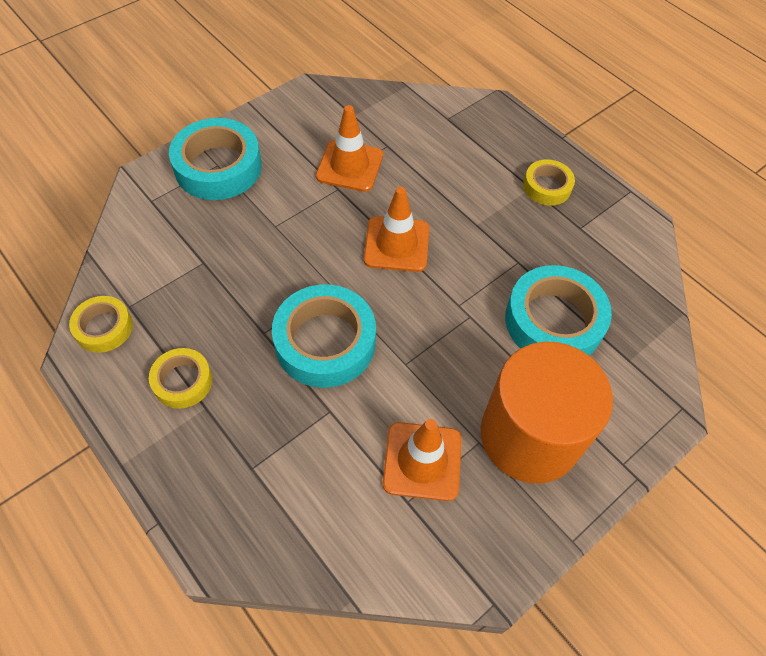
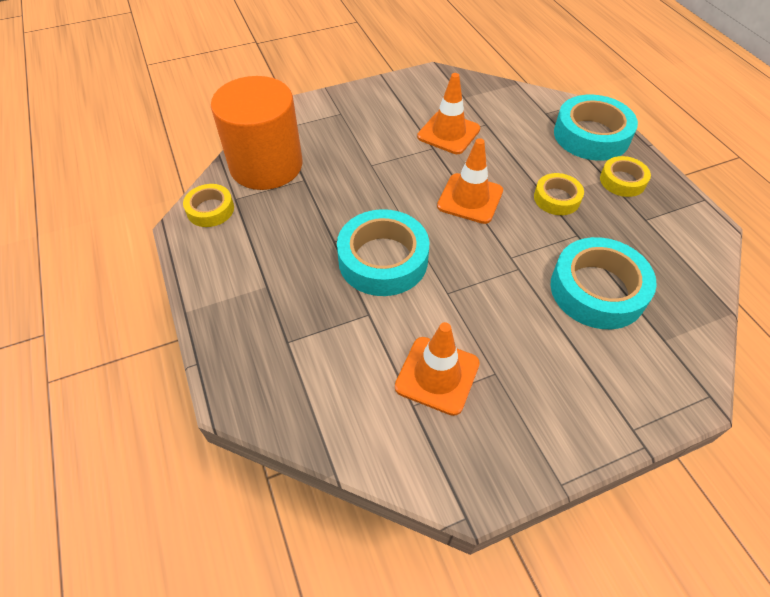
camera: 20 degrees right, 5 degrees down
(182, 381) = (256, 262): yellow tape -> yellow tape (556, 198)
(218, 167) = (340, 115): turquoise tape -> turquoise tape (591, 135)
(529, 435) = (545, 380): orange cylinder -> orange cylinder (266, 165)

